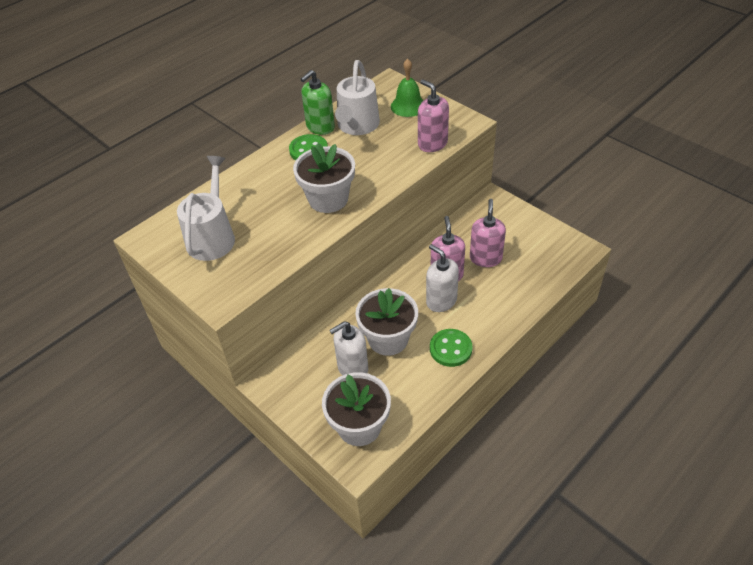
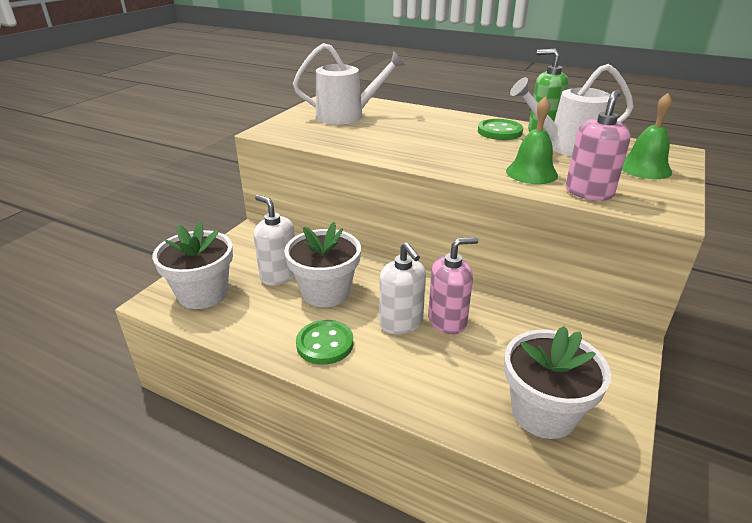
camera: 70 degrees right, 15 degrees down
(328, 199) = (431, 151): white flower pot -> white flower pot (543, 412)
(392, 159) = (531, 173): none -> green bell
(441, 301) = (401, 323): white soap dispenser -> white soap dispenser turned 120 degrees clockwise
(485, 258) = (501, 353): pink soap dispenser -> none

